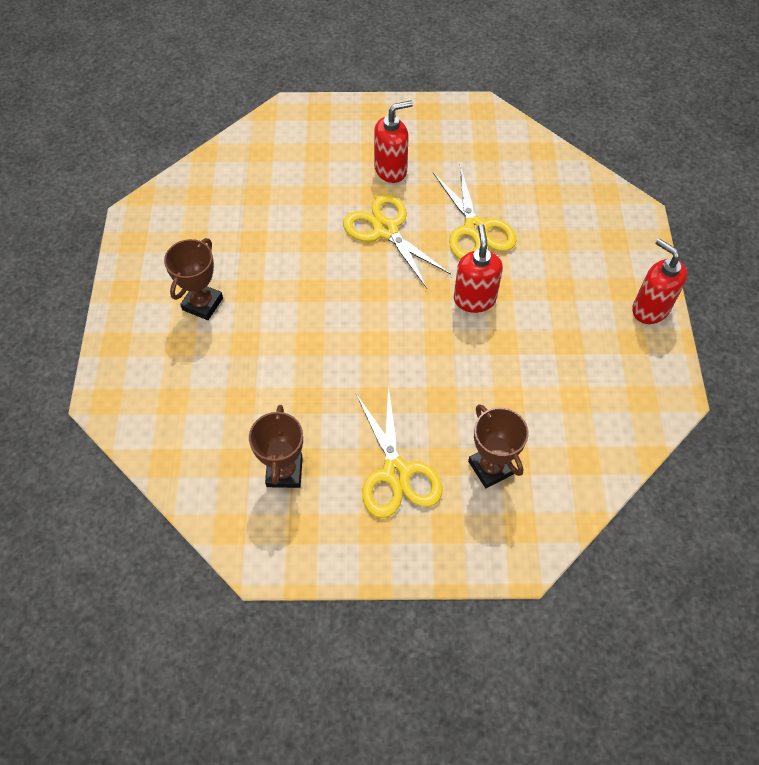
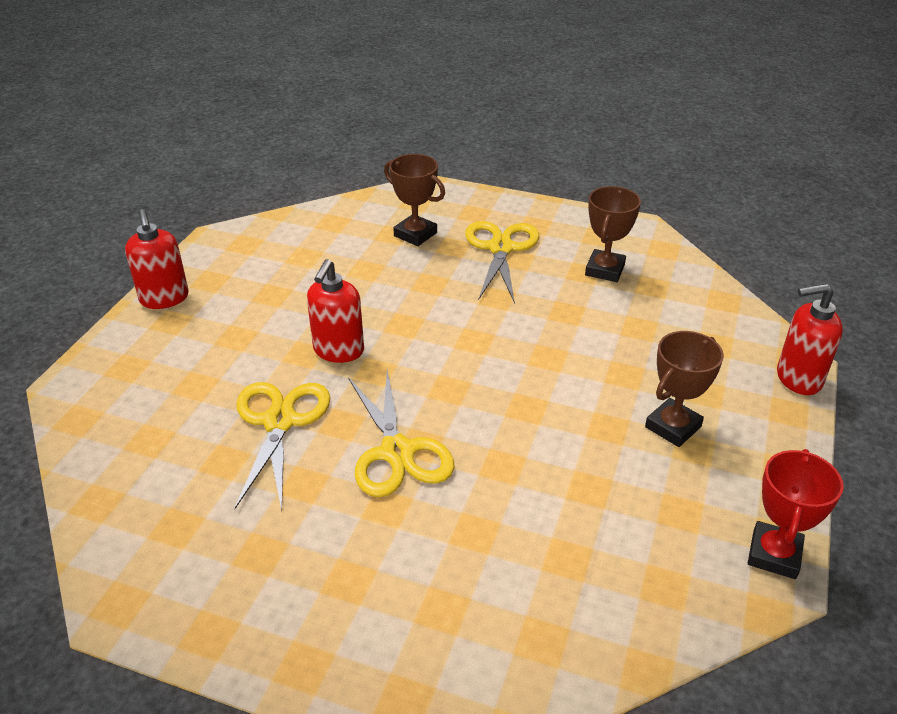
camera: 160 degrees left, 20 degrees down
(135, 230) = (774, 554): none -> red trophy
(391, 170) = (339, 538): red soap dispenser -> red soap dispenser (798, 379)
(491, 467) = (415, 234): brown trophy -> brown trophy turned 45 degrees counterclockwise

